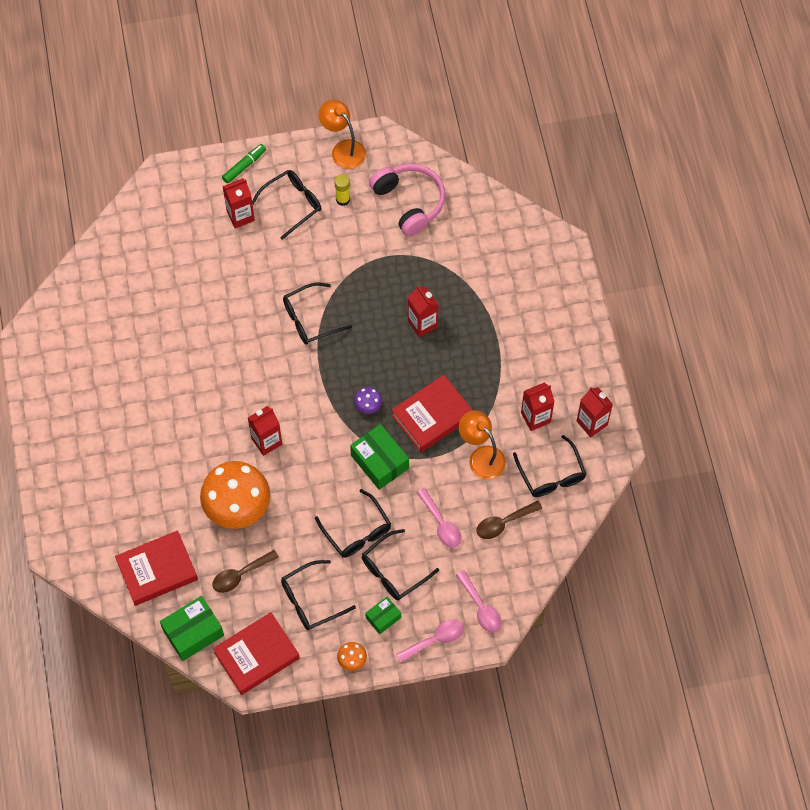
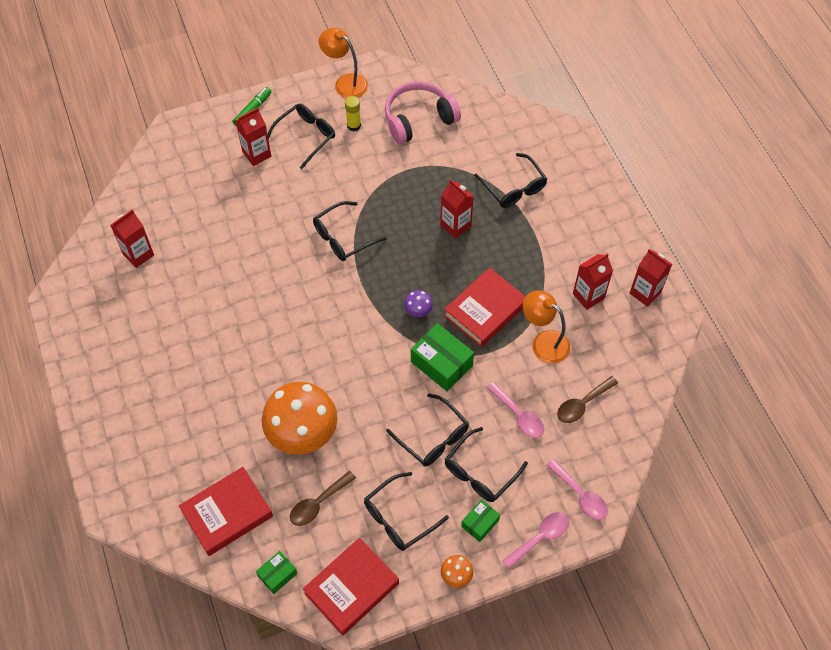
camera: 10 degrees left, 5 degrees down
(193, 632) = (277, 575): green box -> green box, size x0.57
(266, 441) = (321, 361): red carton -> red carton (138, 254)
(409, 202) = (418, 119): pink headphones -> pink headphones turned 75 degrees counterclockwise
(551, 475) = (618, 349): black glasses -> black glasses (514, 188)

